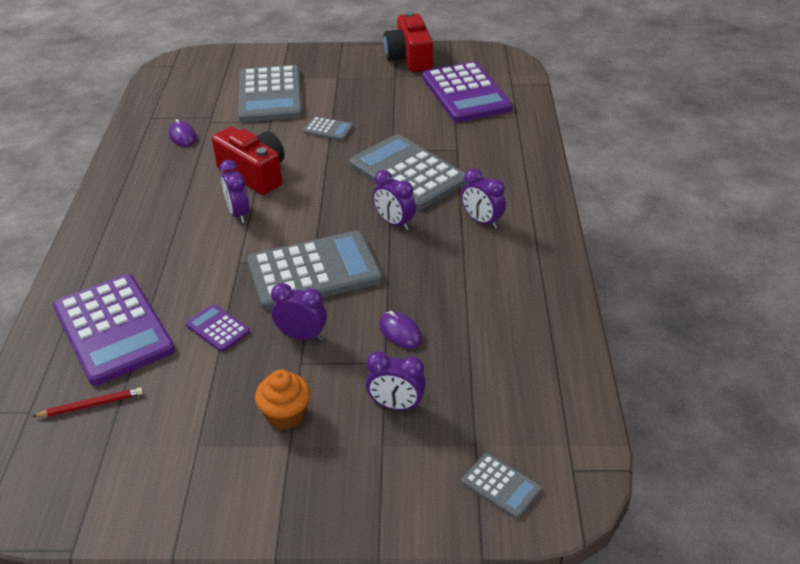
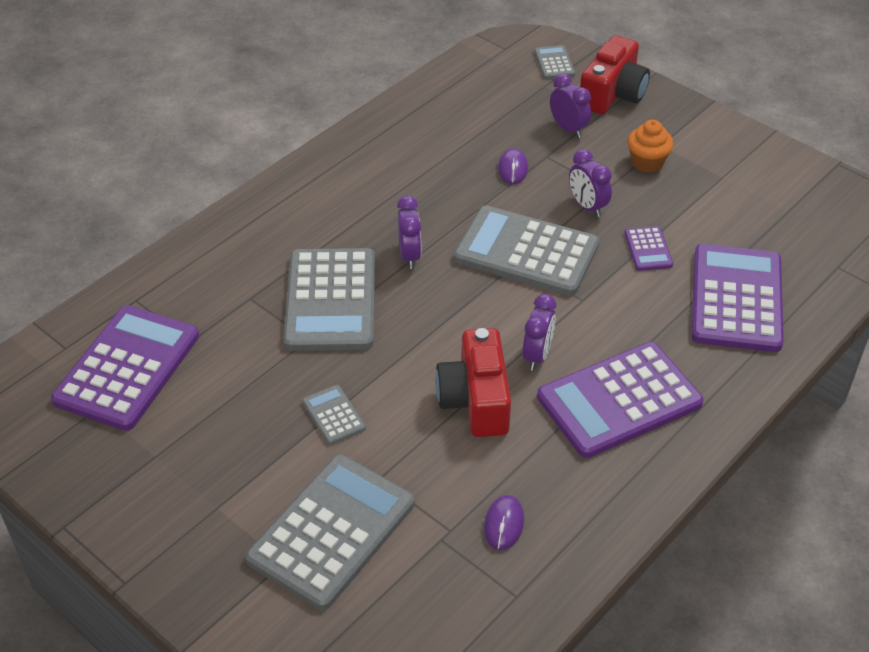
camera: 140 degrees left, 5 degrees up
(91, 405) = (786, 245): red pencil -> none
(160, 218) = (619, 400): none -> purple calculator
(409, 58) = (91, 480): red camera -> red camera (612, 94)
(482, 221) = (338, 212): purple clock -> none

